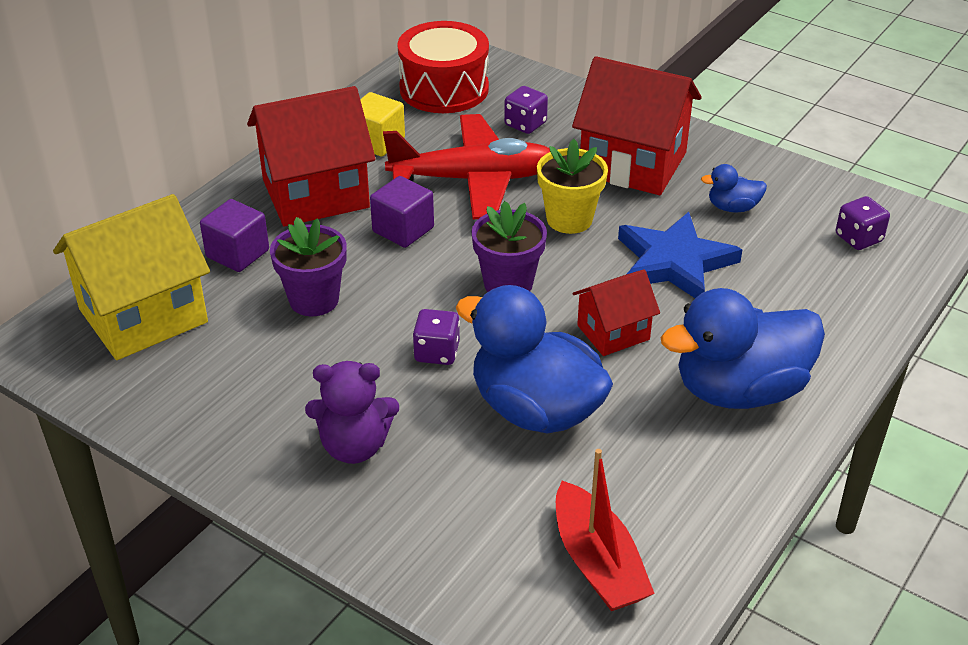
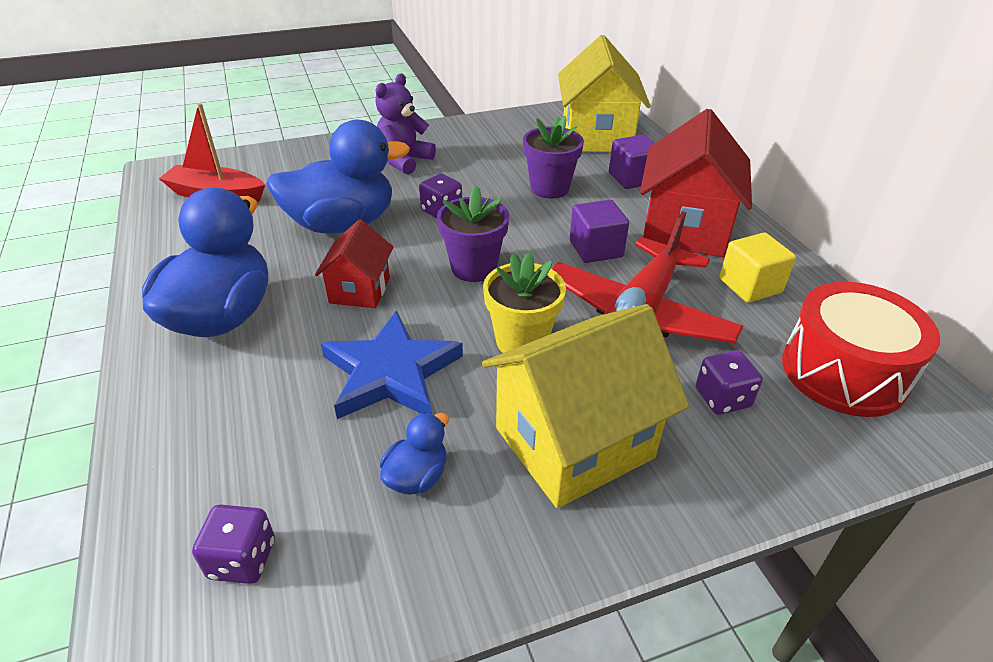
camera: 125 degrees right, 0 degrees up
(633, 164) = (574, 443): red house -> yellow house

